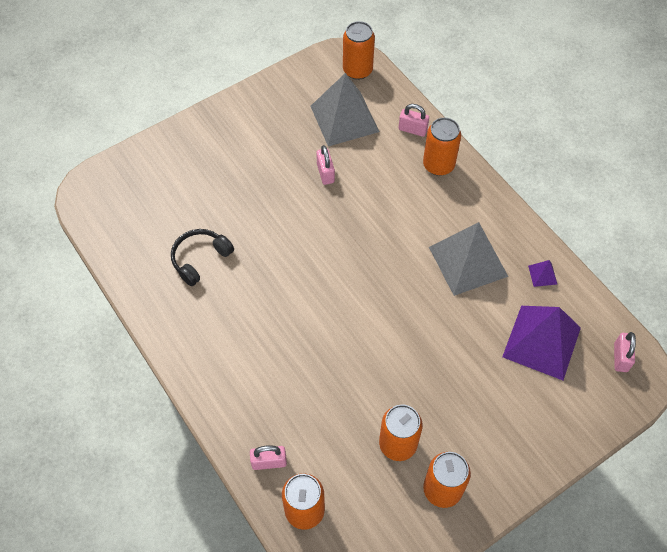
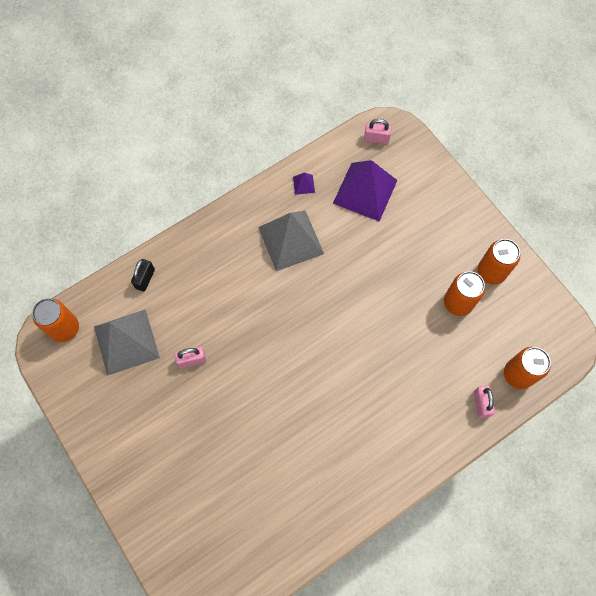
camera: 90 degrees left, 10 degrees up
(200, 259) = (287, 477): black headphones -> none
(412, 129) = (145, 279): pink padlock -> black padlock
(438, 165) = (188, 258): orange can -> none

